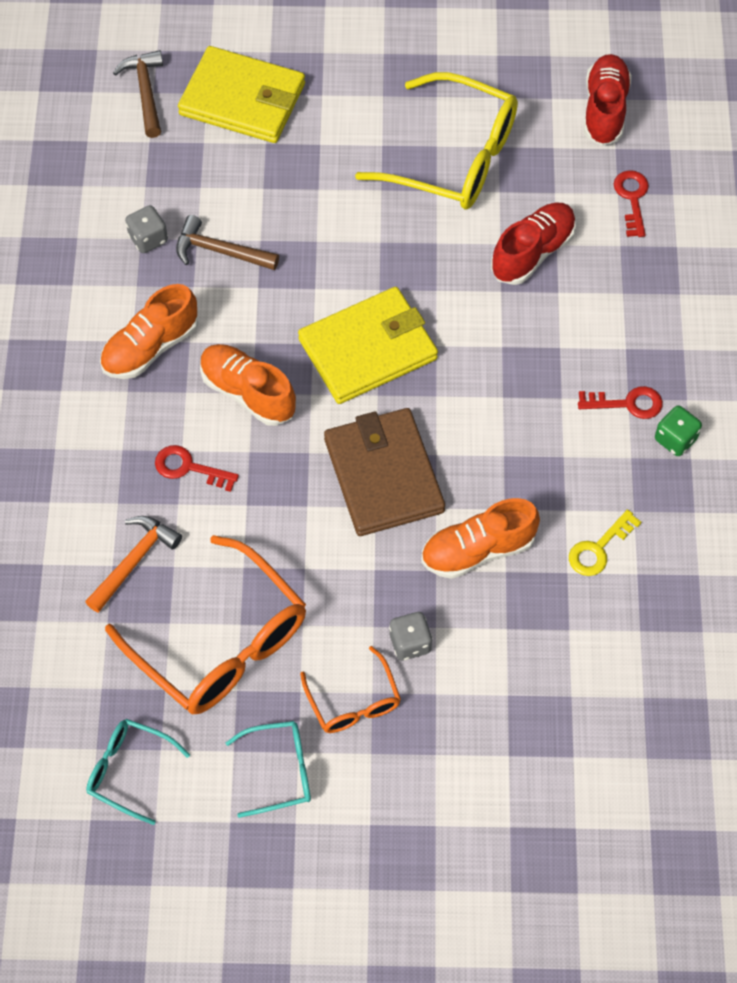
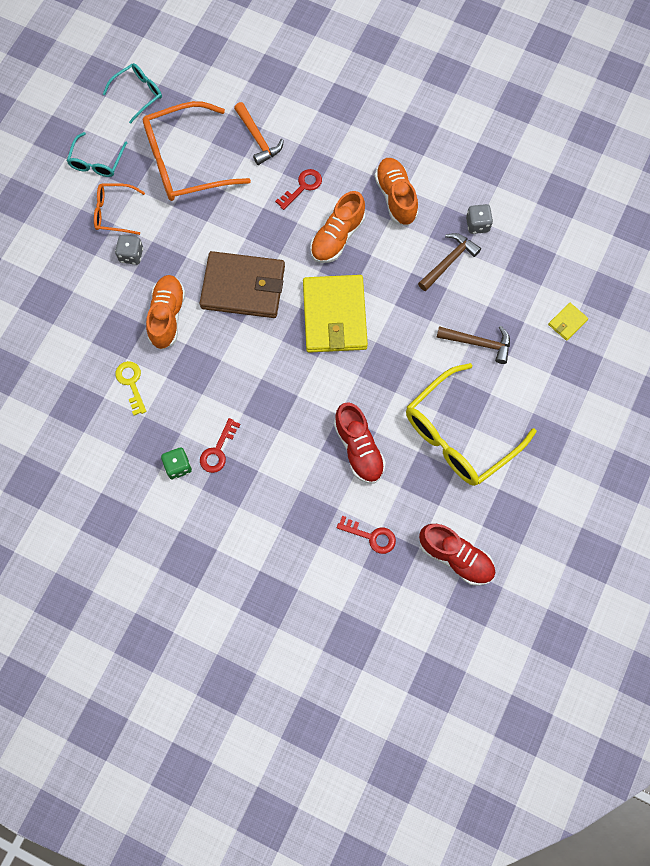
camera: 115 degrees right, 10 degrees up
(145, 92) = (599, 266): brown hammer -> brown hammer (478, 343)
(242, 99) = (567, 322): yellow wallet -> yellow wallet, size x0.42
(248, 393) = (337, 237): orange shoe -> orange shoe turned 150 degrees clockwise

